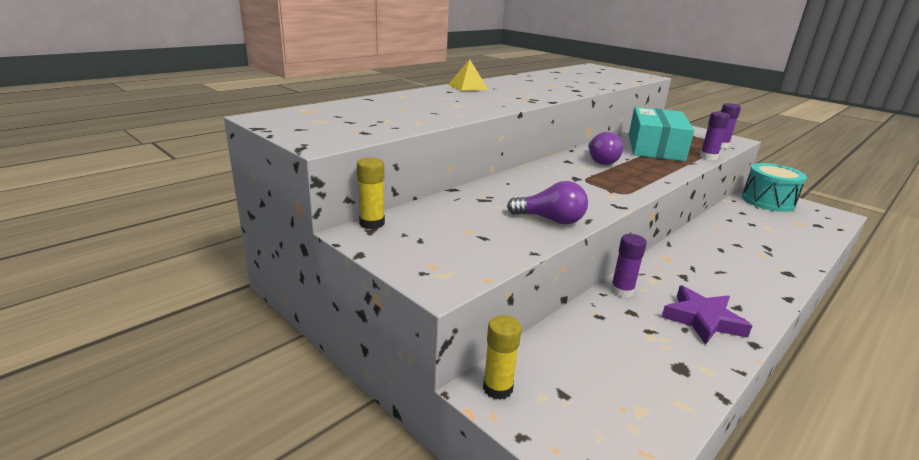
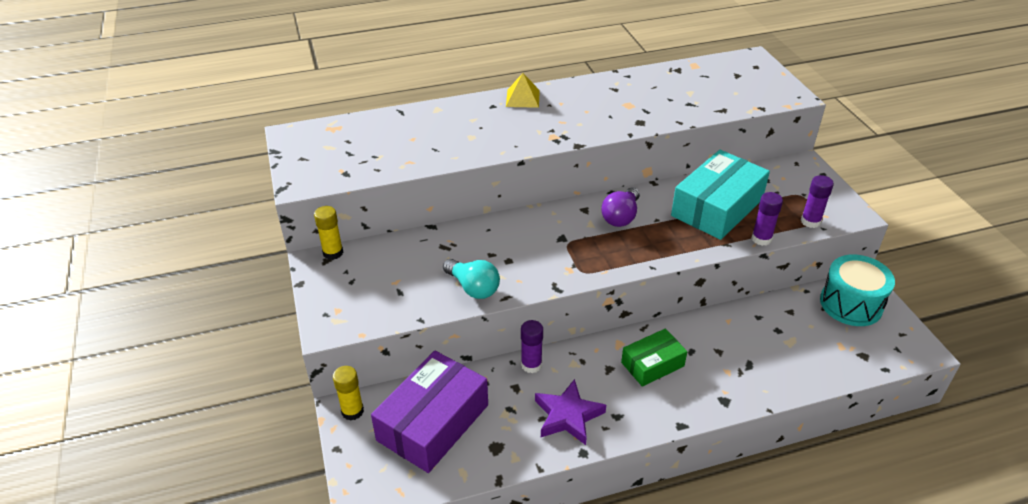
camera: 30 degrees right, 15 degrees up
(550, 220) = (473, 288): purple light bulb -> turquoise light bulb
(596, 367) = (433, 422): none -> purple box
(709, 264) = (652, 364): none -> green box

